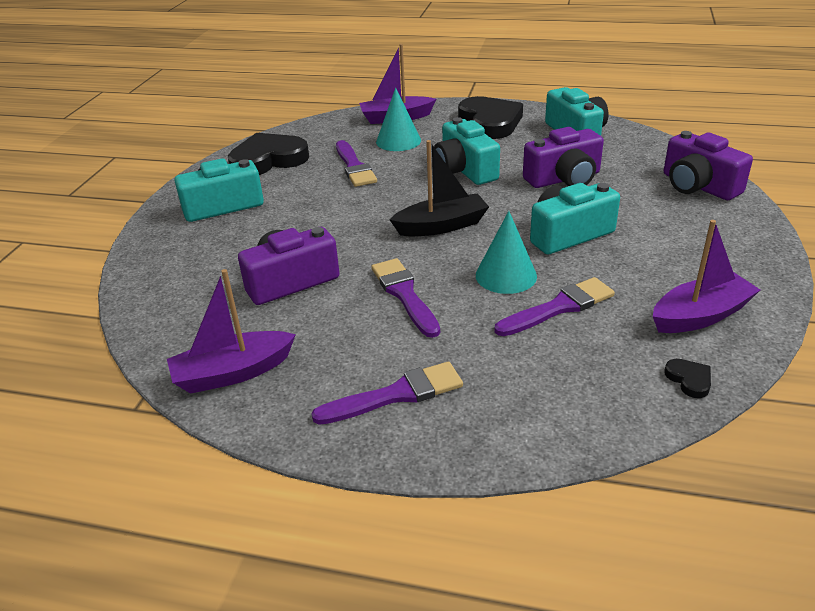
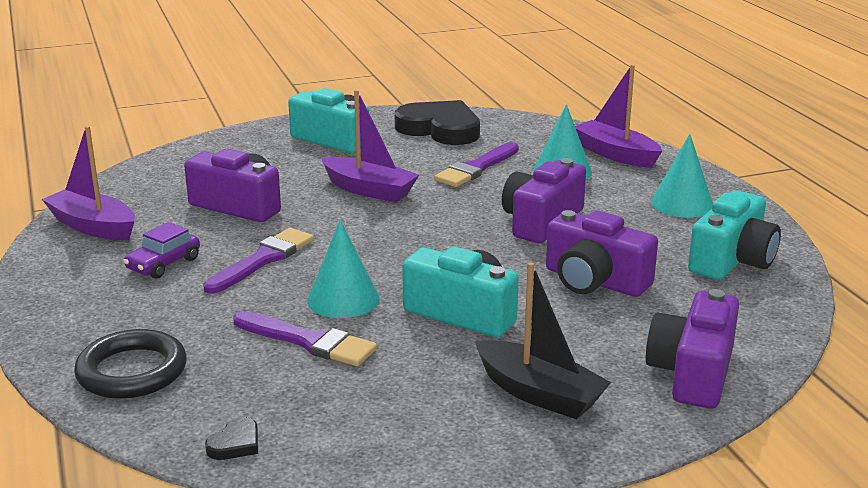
camera: 55 degrees right, 10 degrees down
(358, 348) = (163, 264): none -> purple car
(396, 395) = (109, 299): purple brush -> none
(441, 226) = (406, 242): black boat -> black boat (539, 393)
(464, 170) = (541, 221): turquoise camera -> purple camera
(490, 122) = (682, 204): black heart -> turquoise cone
(541, 409) = (132, 371): none -> black ring
(700, 316) = (367, 429): purple boat -> purple boat (369, 190)

